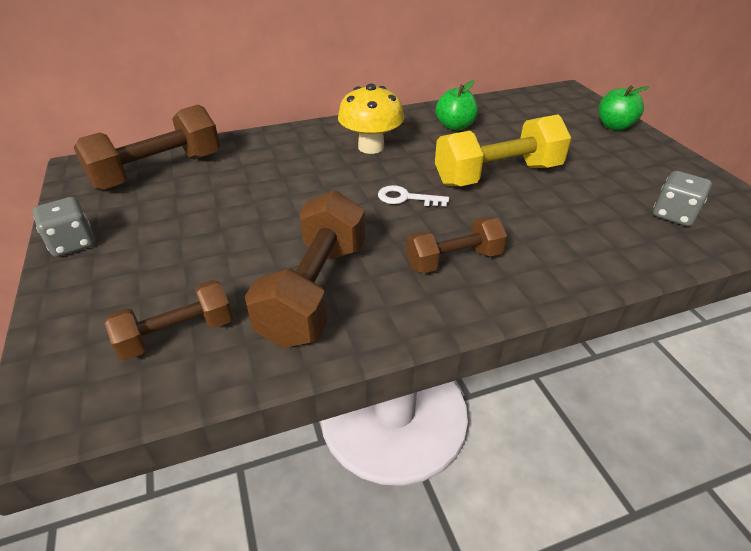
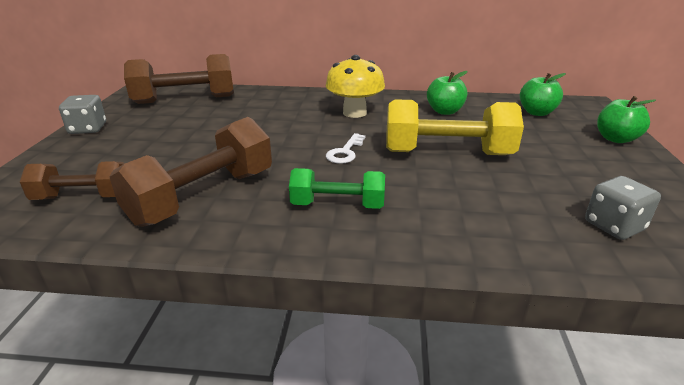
camera: 25 degrees right, 10 degrees down
(406, 198) = (345, 152): white key -> white key turned 105 degrees counterclockwise
(454, 260) = (337, 205): brown dumbbell -> green dumbbell
(534, 110) = (536, 112): none -> green apple

